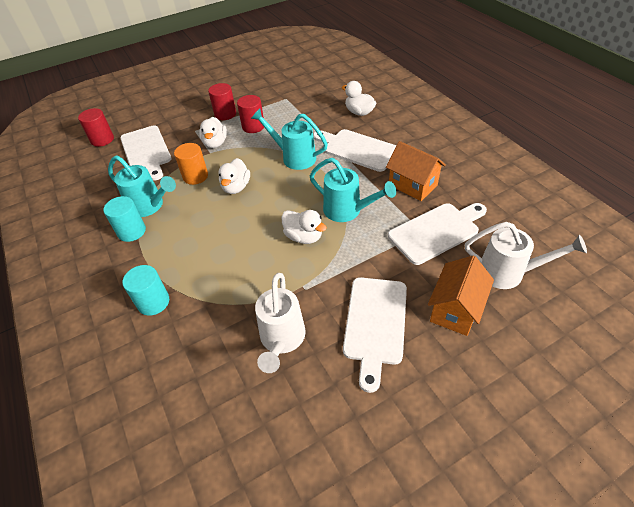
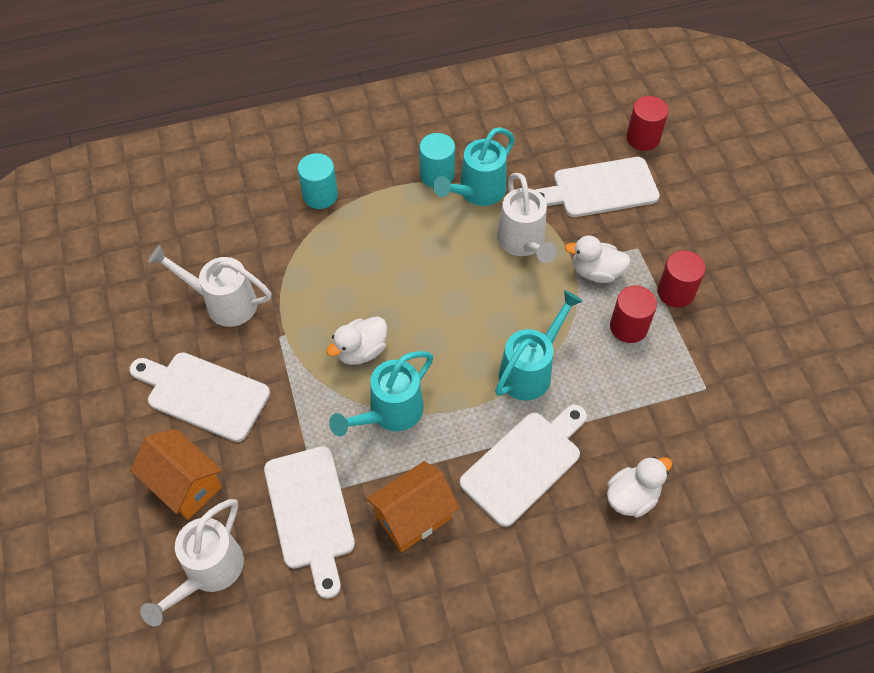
camera: 100 degrees right, 10 degrees up
(195, 176) = (523, 243): orange cylinder -> white watering can
(236, 187) = (484, 288): white duck -> none

